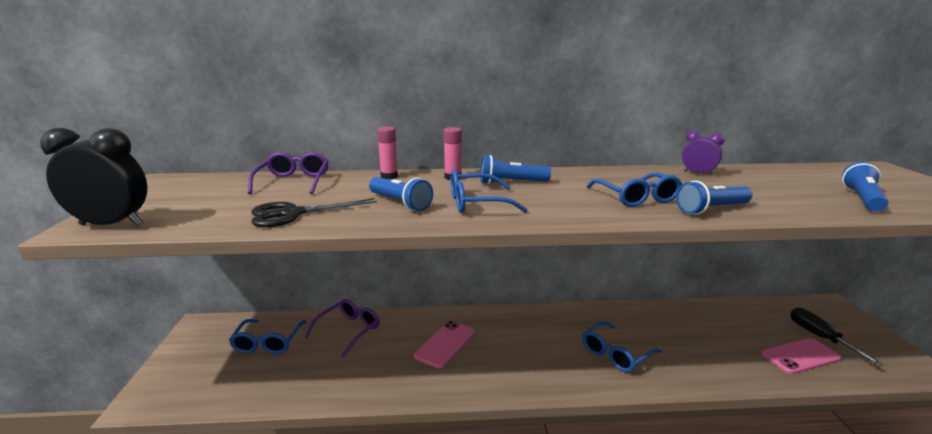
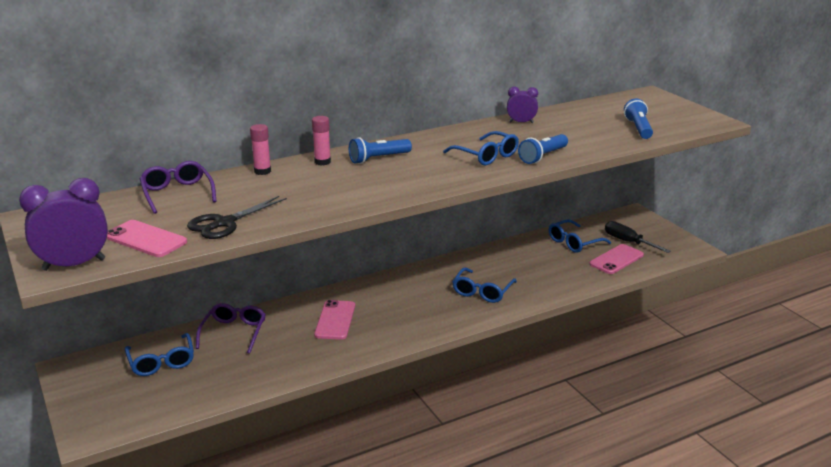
camera: 25 degrees left, 5 degrees up
(111, 225) = (74, 264): black clock -> purple clock
(205, 214) = (145, 239): none -> pink phone
(400, 203) = (304, 196): blue flashlight -> none
(476, 203) = (367, 184): blue glasses -> blue glasses (574, 243)

